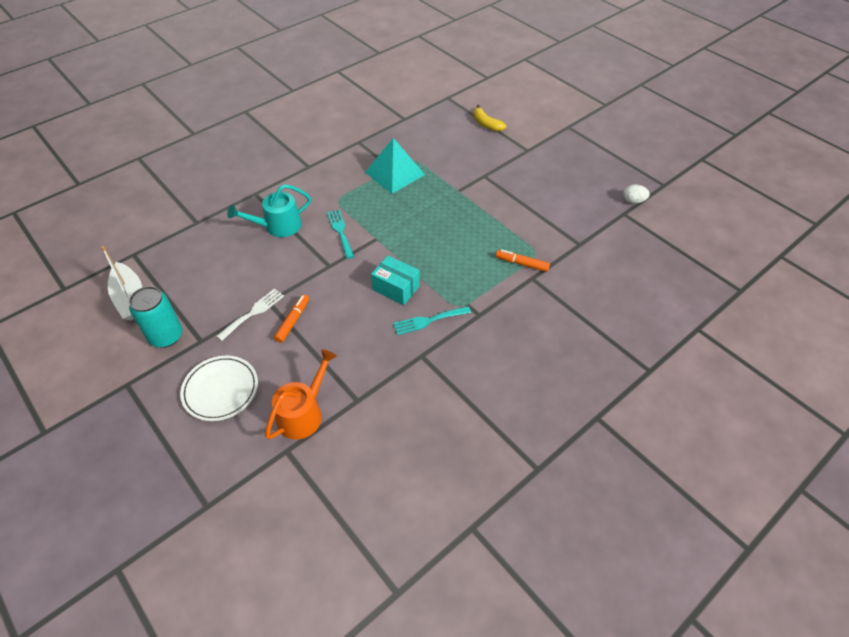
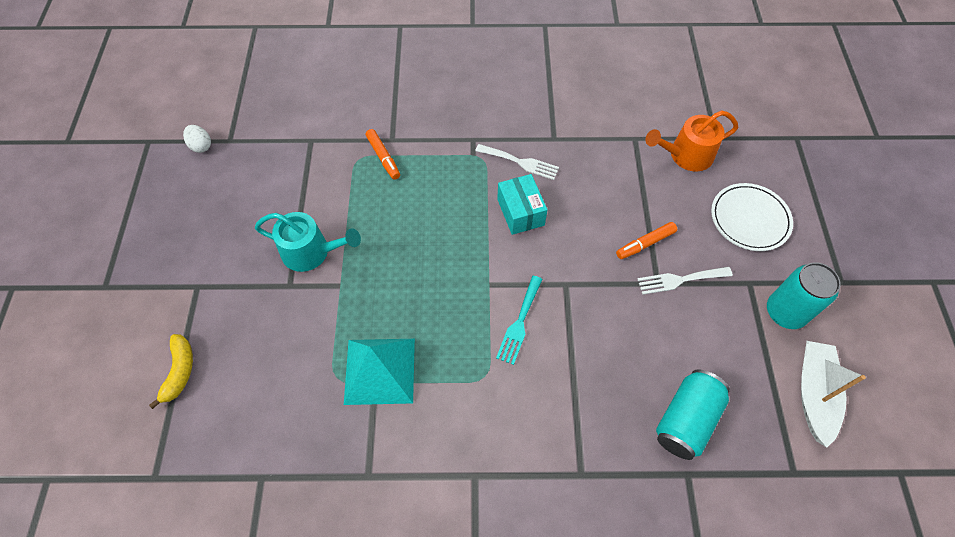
camera: 140 degrees left, 10 degrees up
(209, 243) = (686, 420): none -> turquoise can
(278, 226) = (585, 386): turquoise watering can -> turquoise watering can (311, 252)
(428, 321) = (520, 162): turquoise fork -> white fork

